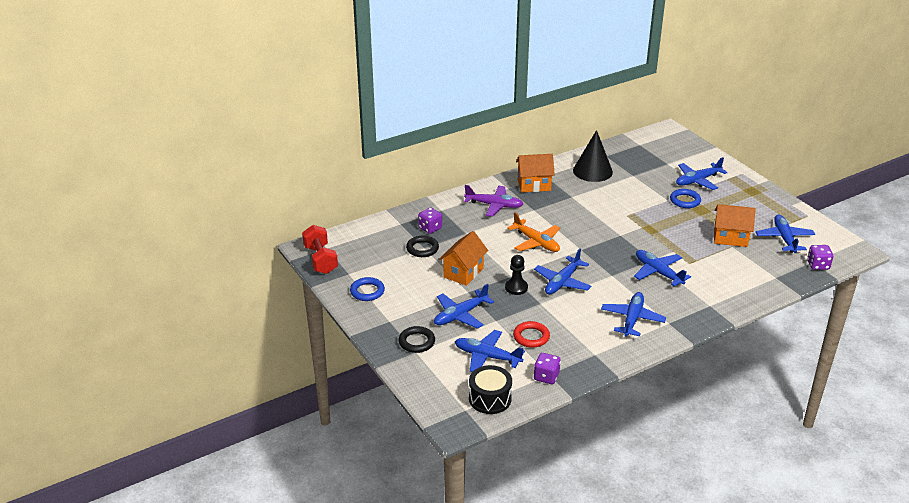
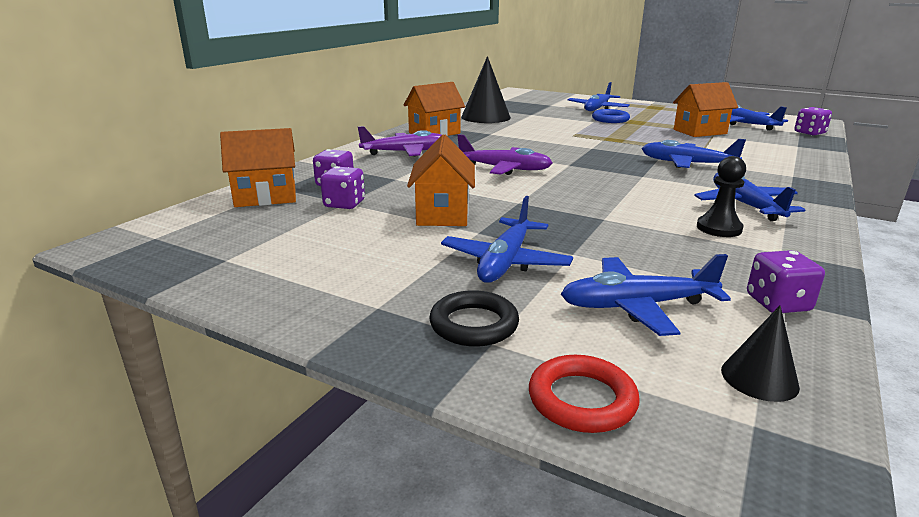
camera: 30 degrees left, 10 degrees down
(320, 260) = (149, 254): red dumbbell -> none
(367, 291) = (287, 275): blue ring -> none
(389, 230) = (266, 197): none -> orange house
(422, 249) = (344, 204): black ring -> purple dice
(490, 398) = (759, 378): black drum -> black cone
(516, 288) = (544, 211): black pawn -> black pawn (719, 228)
(531, 337) = (658, 258): red ring -> red ring (582, 400)
(536, 242) = (504, 169): orange plane -> purple plane
(562, 282) = (596, 193): blue plane -> none

